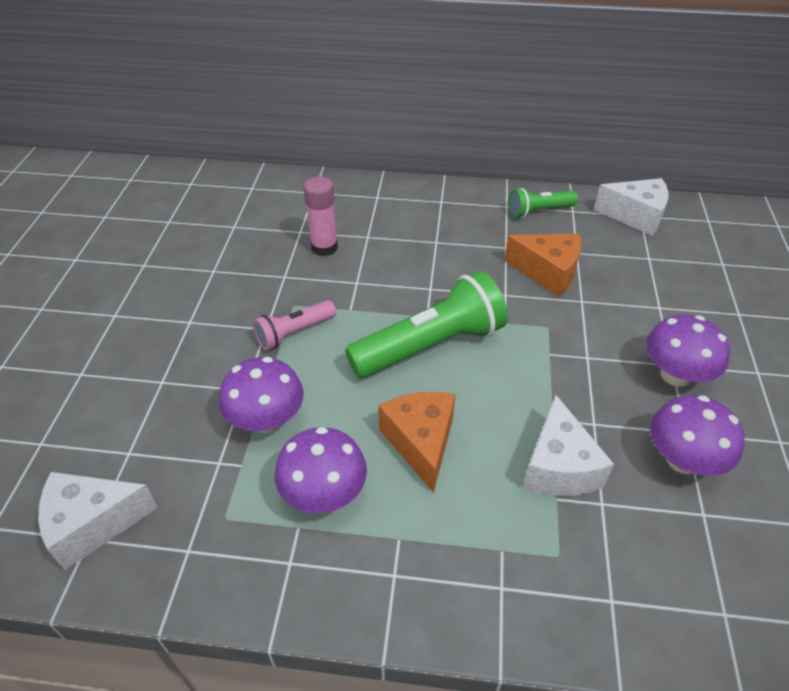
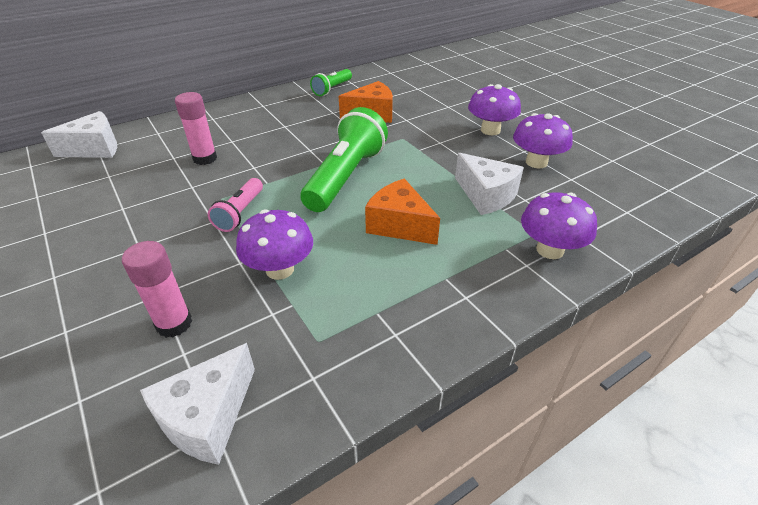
camera: 40 degrees left, 5 degrees down
(146, 419) = (174, 323): none -> pink glue stick
(324, 493) = (371, 284): purple mushroom -> purple mushroom (550, 250)
(635, 216) = (388, 73): white cheese -> white cheese (95, 149)

